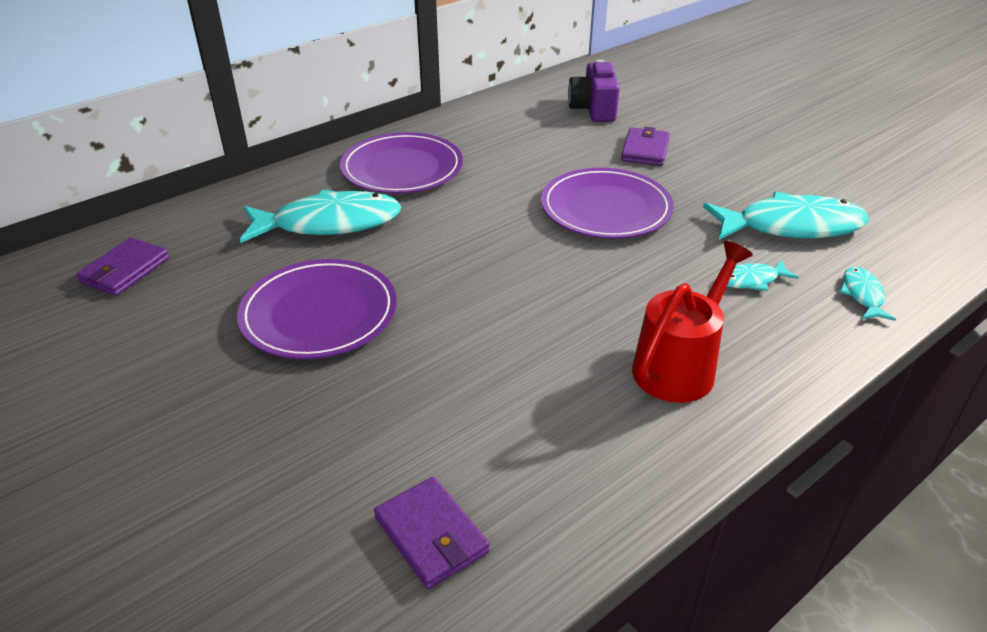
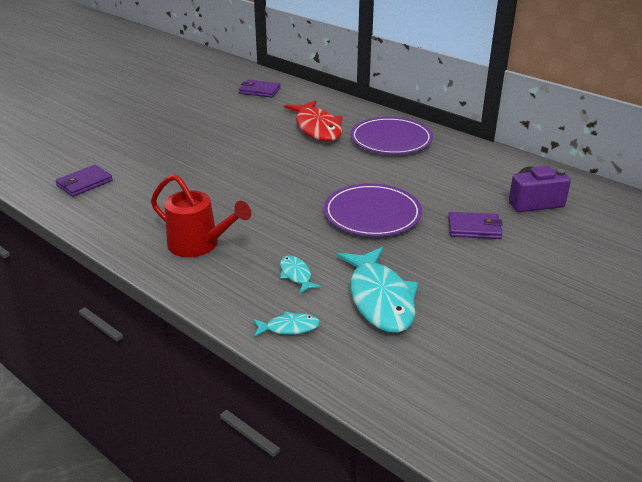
camera: 80 degrees right, 5 degrees down
(319, 313) = (233, 138): purple plate -> none
(329, 223) = (317, 128): turquoise fish -> red fish

